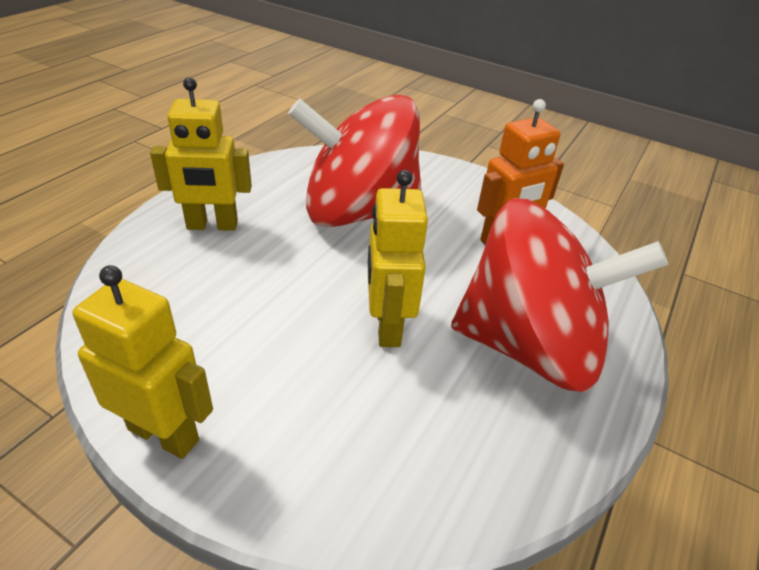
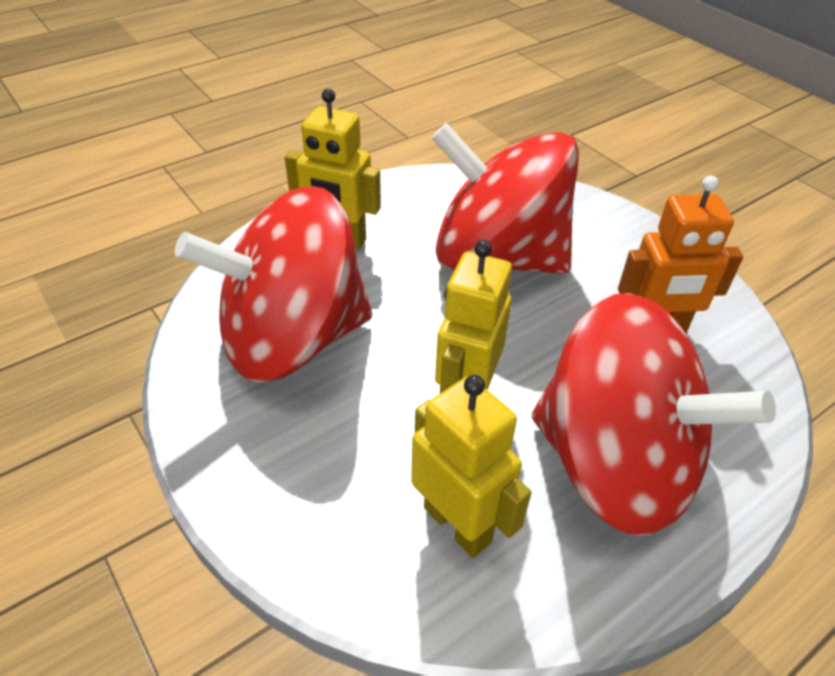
camera: 25 degrees right, 5 degrees up
(164, 434) = (210, 440): yellow robot -> yellow robot (458, 524)
(207, 319) = (292, 339): none -> red spinning top

